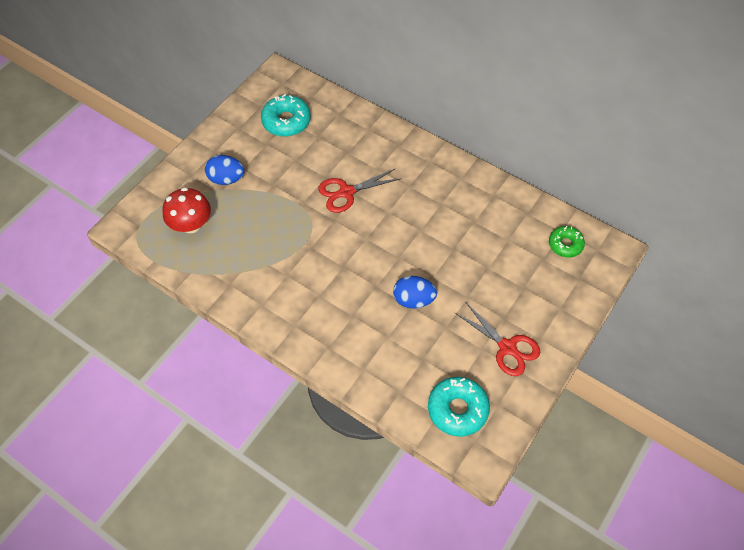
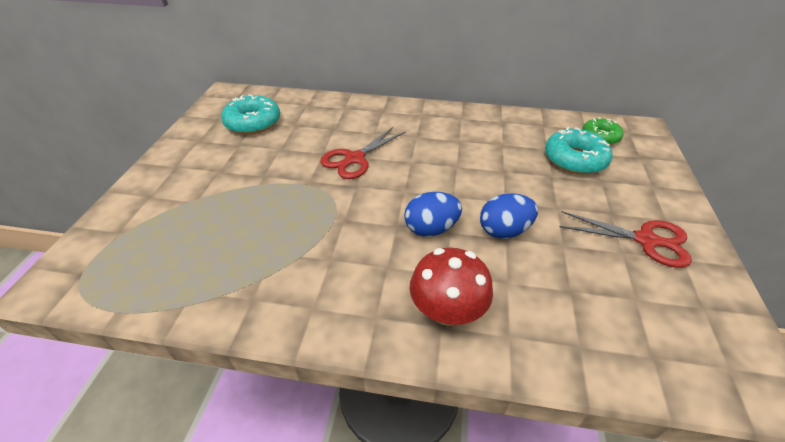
camera: 25 degrees left, 15 degrees down
(191, 225) = (166, 247): red mushroom -> red mushroom (447, 311)
(226, 179) = (201, 187): blue egg -> blue egg (431, 229)
(457, 409) = (668, 336): turquoise donut -> turquoise donut (574, 159)

